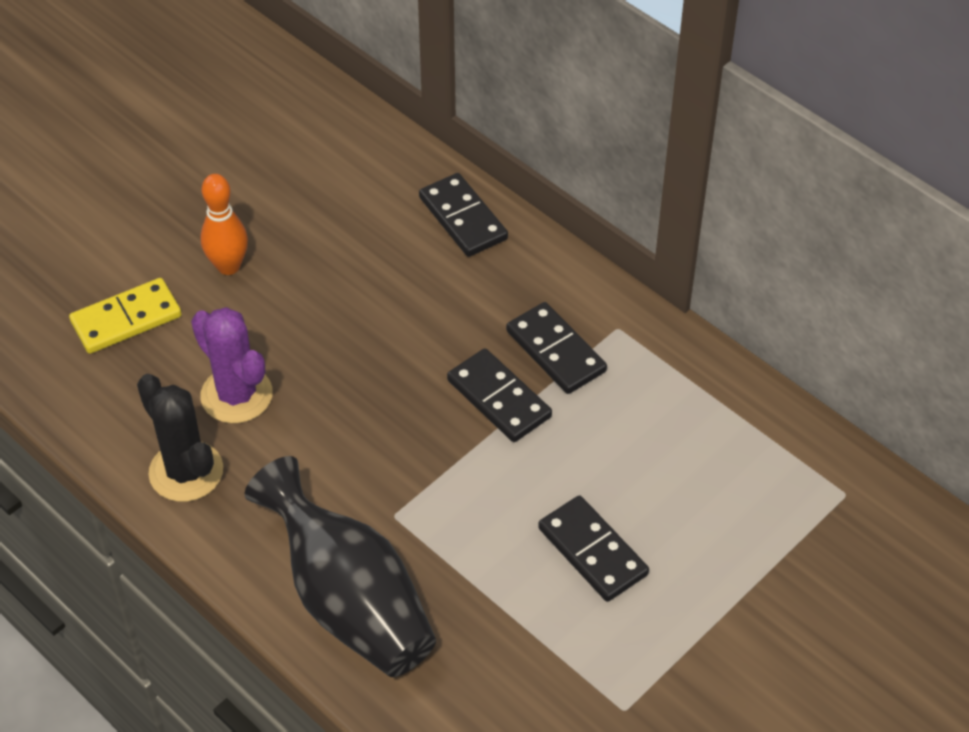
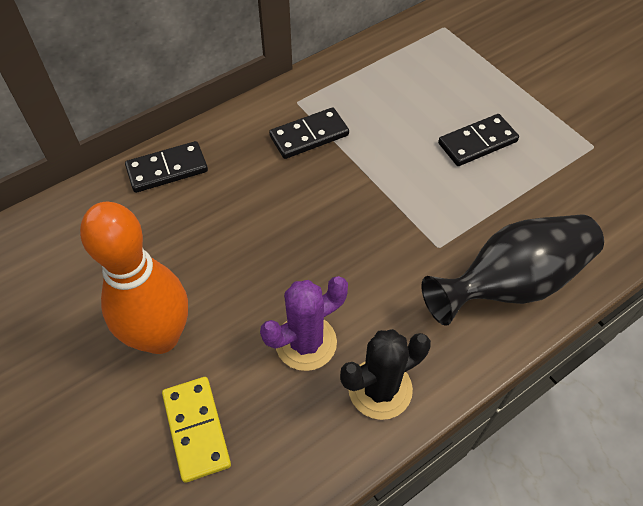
camera: 80 degrees left, 5 degrees up
(228, 266) = (160, 337): orange bowling pin -> orange bowling pin, size x1.83
(499, 398) = (344, 172): black domino -> none

